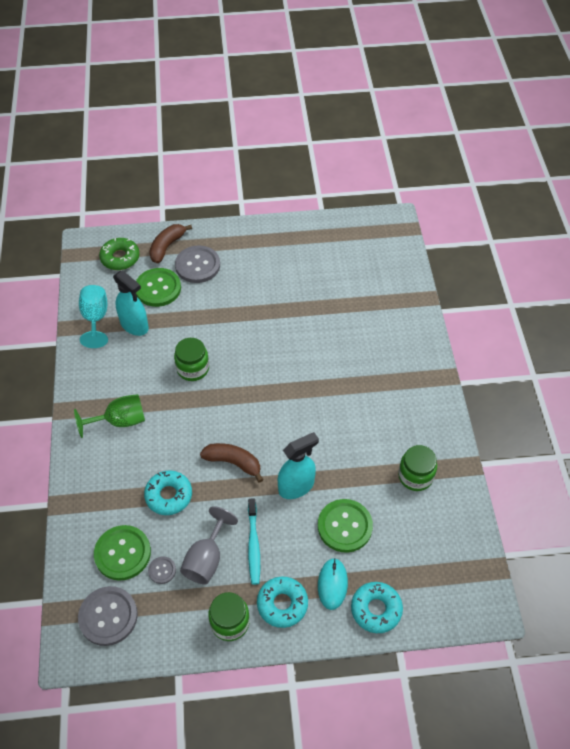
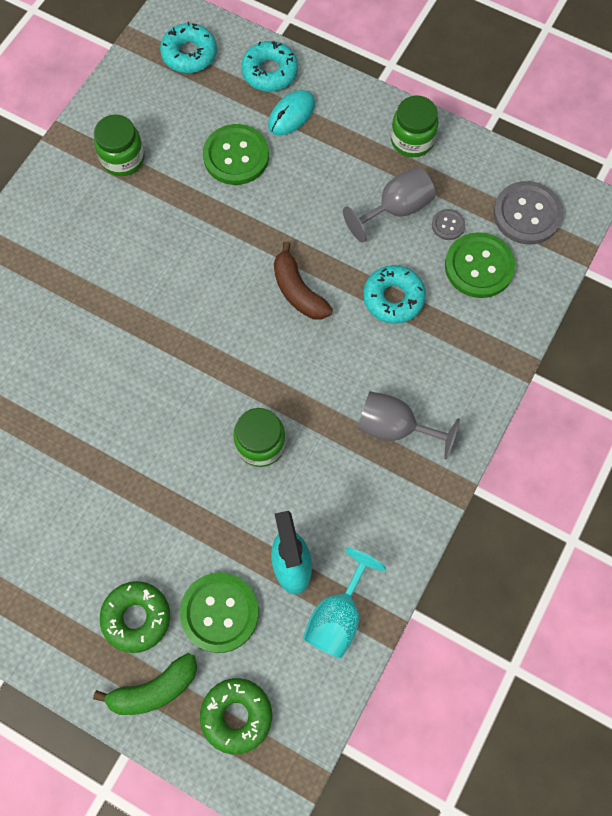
camera: 145 degrees left, 15 degrees up
(120, 421) = (395, 427): green goblet -> grey goblet
(167, 246) = (154, 689): brown banana -> green banana
(197, 265) = (136, 617): grey button -> green donut
(253, 544) = (339, 194): turquoise toothbrush -> none
(282, 604) = (351, 126): turquoise donut -> turquoise donut (189, 54)
(296, 486) = (251, 224): turquoise spray bottle -> none

